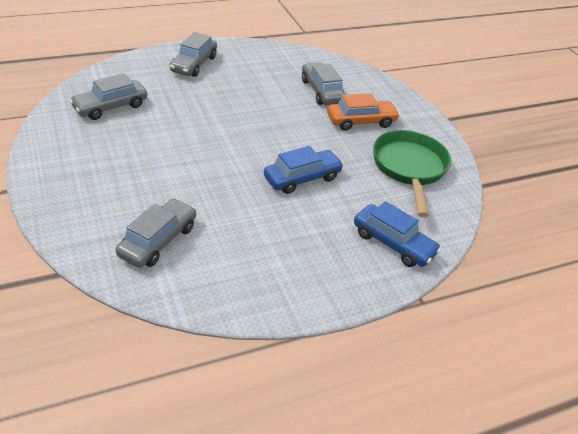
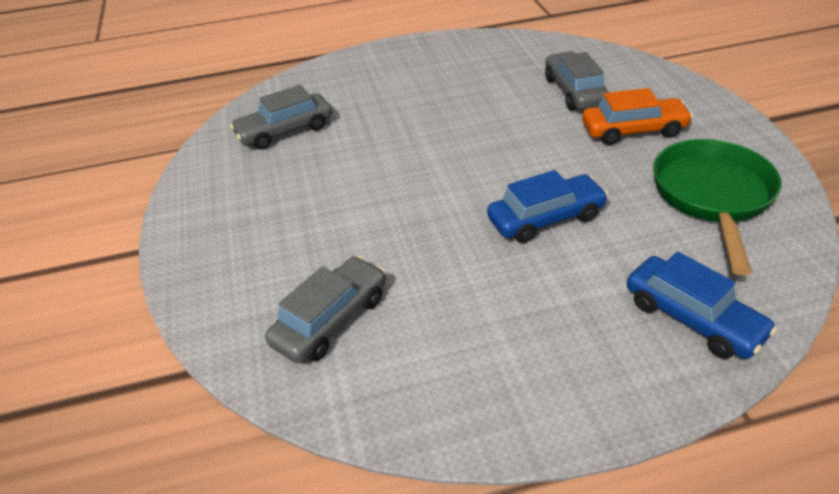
camera: 15 degrees right, 0 degrees up
(194, 64) = (398, 68): grey car -> none

